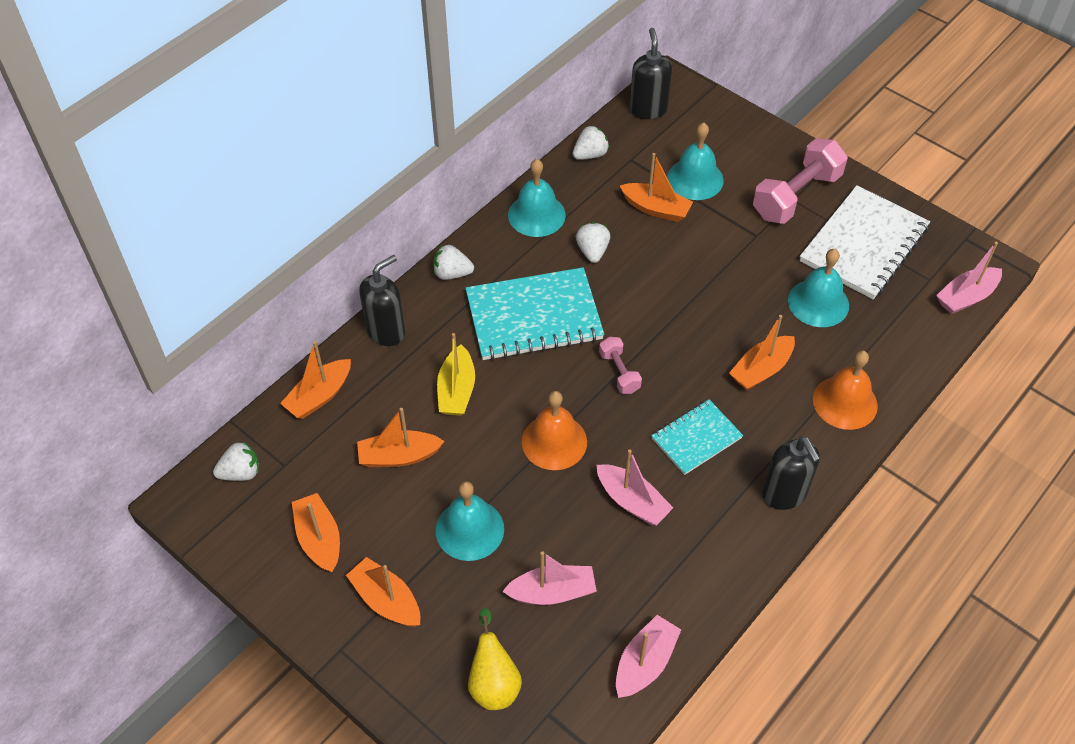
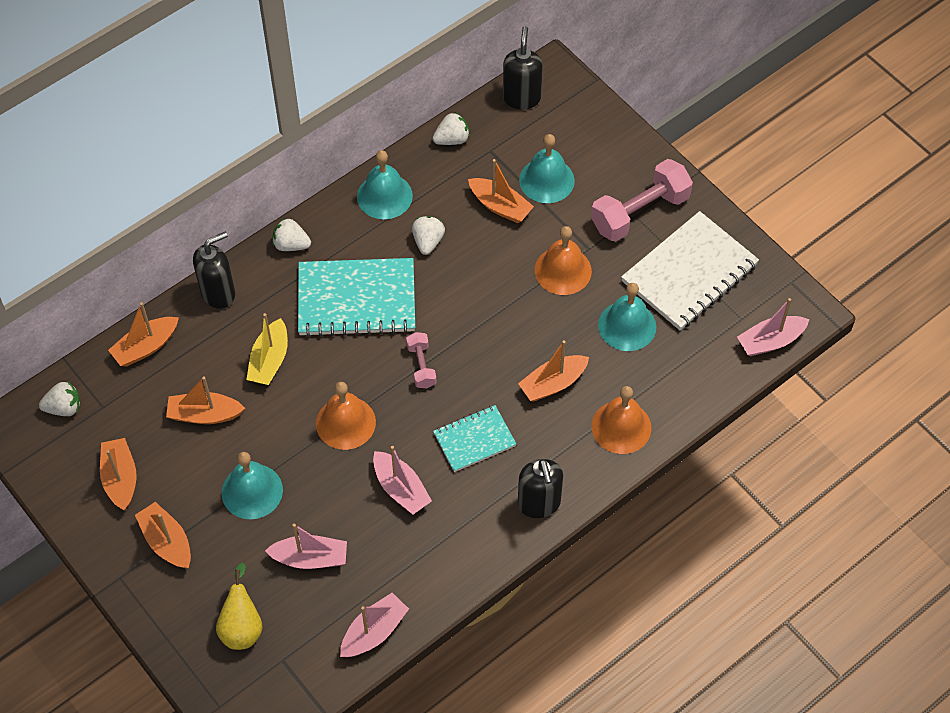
camera: 10 degrees right, 5 degrees up
(737, 259) = (563, 270): none -> orange bell

